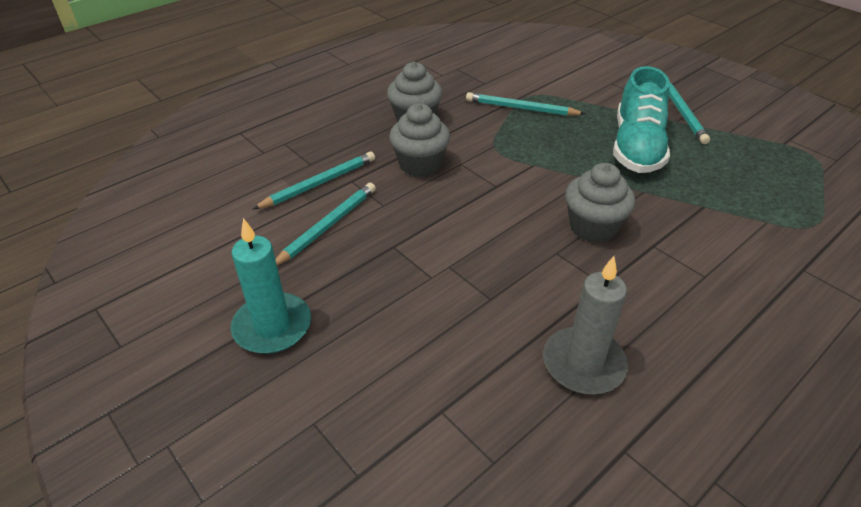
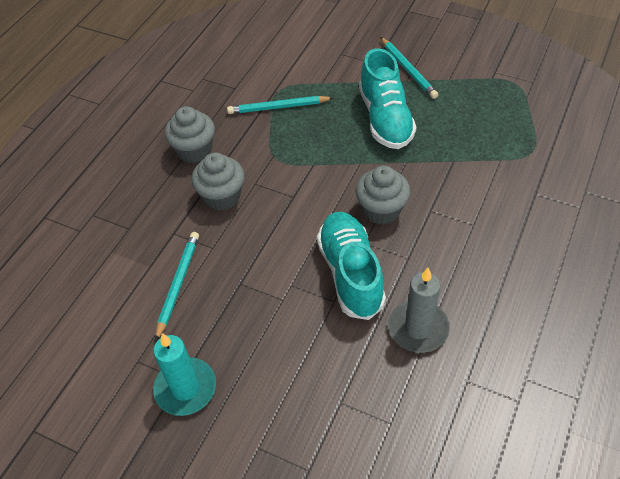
camera: 20 degrees left, 10 degrees up
(319, 183) = (147, 246): turquoise pencil -> none
(525, 277) = (350, 273): none -> turquoise shoe

